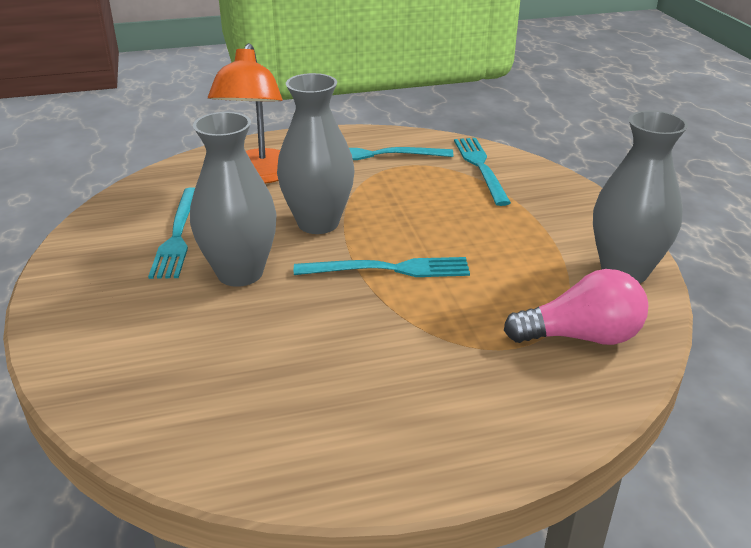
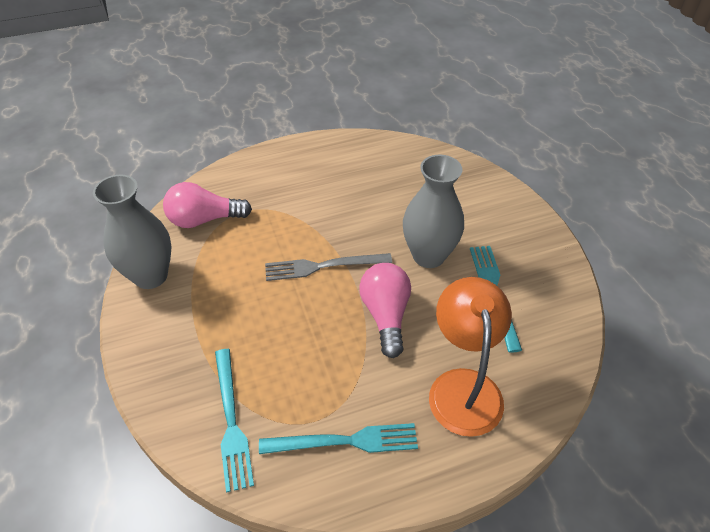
camera: 175 degrees right, 15 degrees up
(318, 223) = (386, 315): grey vase -> pink light bulb
(389, 269) = (323, 266): turquoise fork -> grey fork

